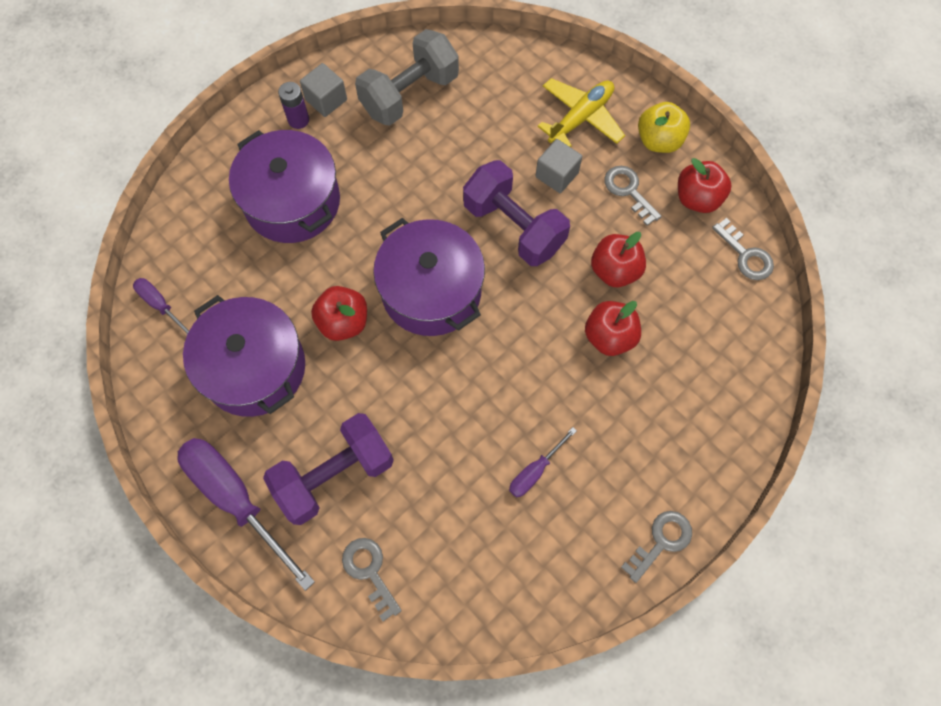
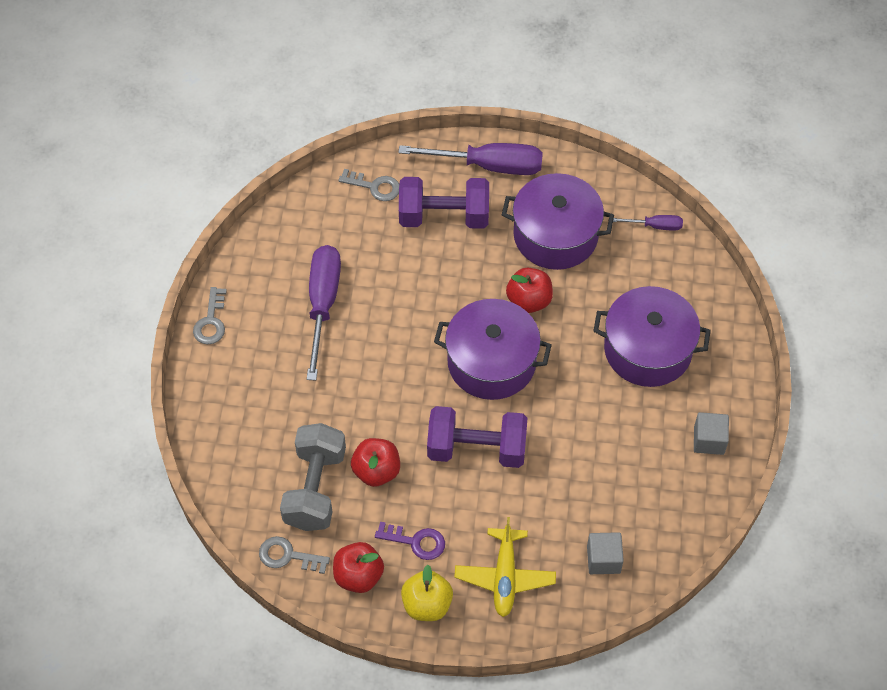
camera: 140 degrees right, 10 degrees down
(298, 120) = (710, 409): purple battery -> none
(334, 475) = (444, 216): purple dumbbell -> purple dumbbell turned 75 degrees clockwise
(409, 94) = (653, 493): grey dumbbell -> grey dumbbell (315, 488)
(535, 471) = (323, 304): purple screwdriver -> purple screwdriver, size x2.04
(557, 175) = (481, 513): grey cube -> grey cube (603, 559)
(609, 337) = (342, 421): red apple -> none
(628, 191) = (416, 541): grey key -> purple key

